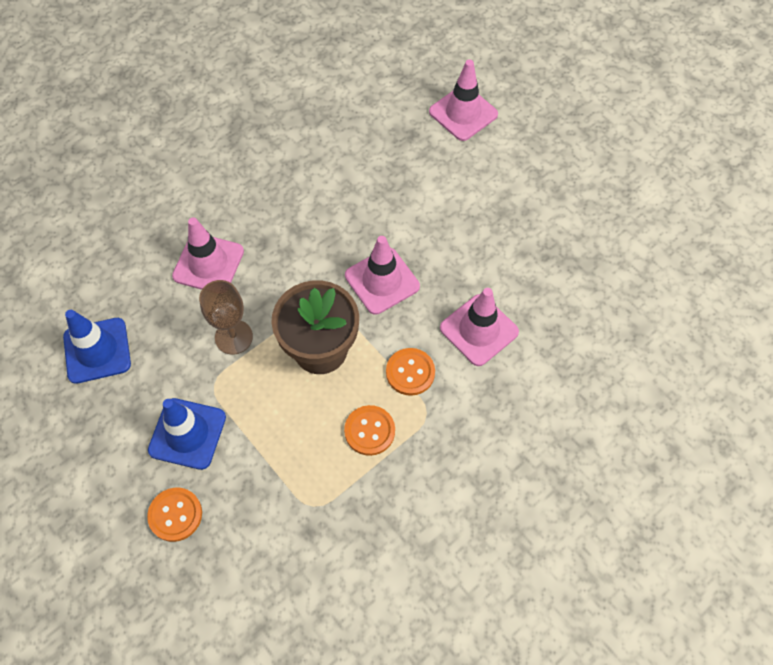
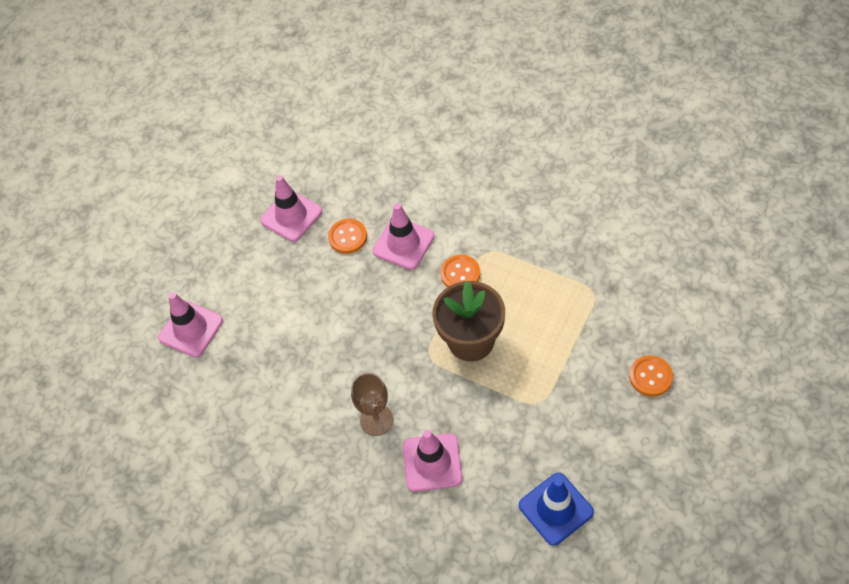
camera: 105 degrees left, 5 degrees down
(187, 433) = (587, 400): blue traffic cone -> none
(233, 337) = (491, 408): brown goblet -> brown goblet (376, 420)
(369, 431) = (519, 281): orange button -> orange button (347, 237)
(382, 281) = (390, 323): pink traffic cone -> pink traffic cone (291, 216)

